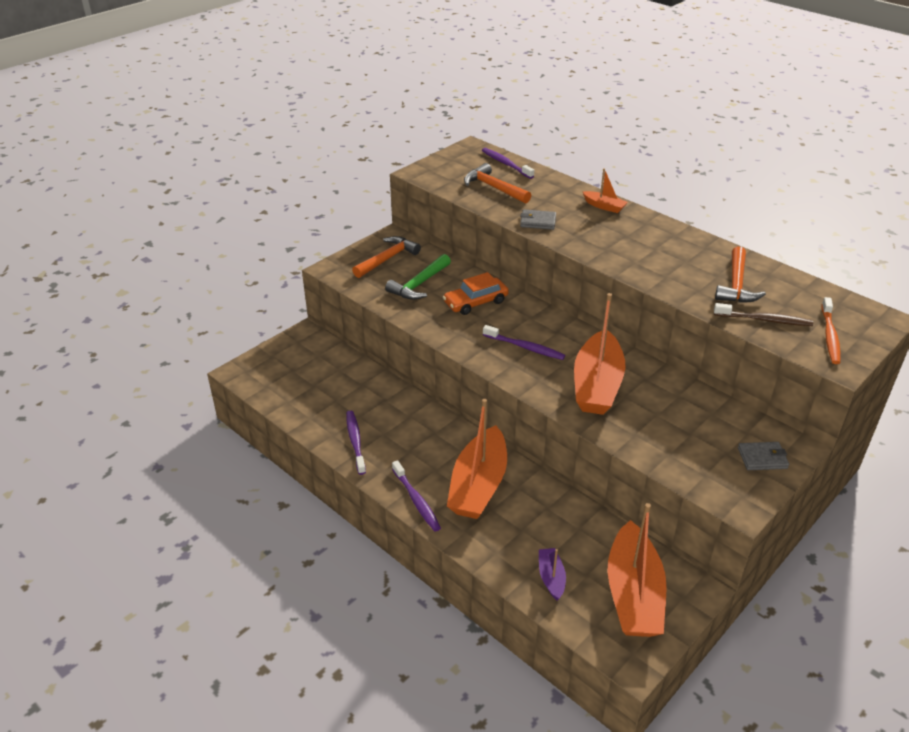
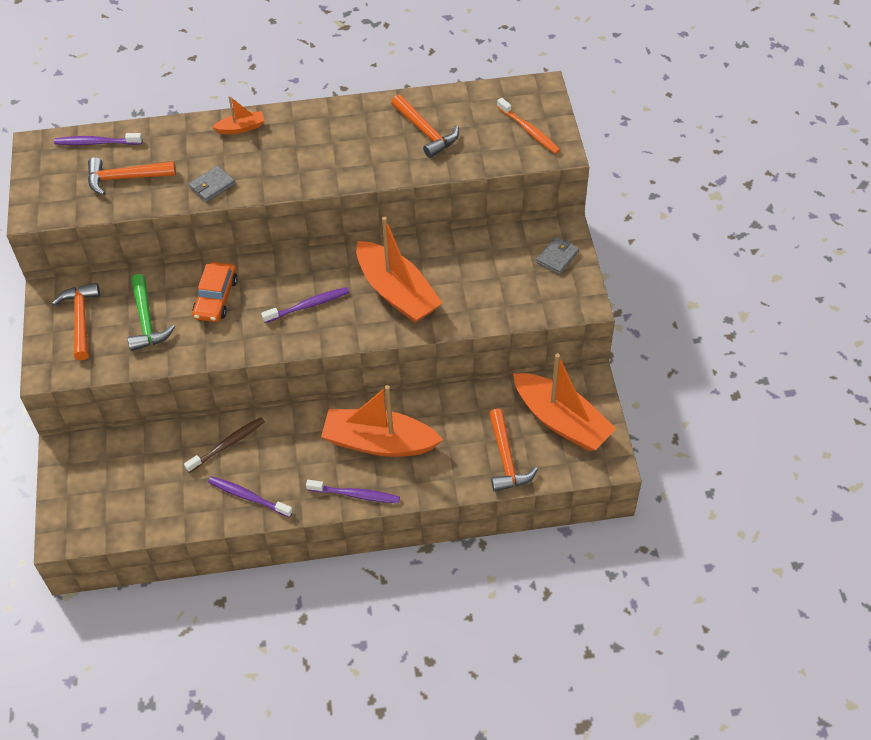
camera: 50 degrees left, 15 degrees up
(478, 485) = (379, 442): orange boat -> orange boat turned 135 degrees clockwise
(551, 578) = (506, 459): purple boat -> orange hammer
(764, 320) = (478, 150): brown toothbrush -> brown toothbrush (227, 444)

